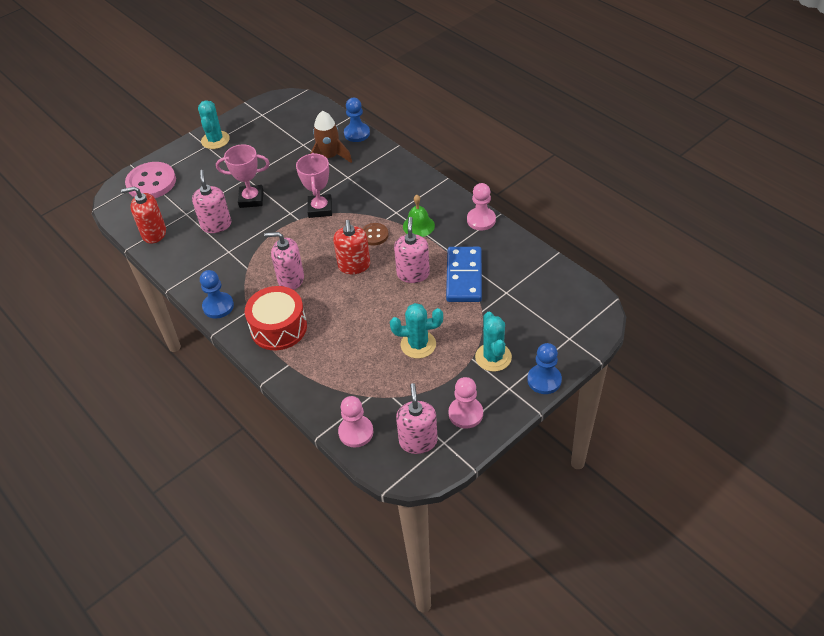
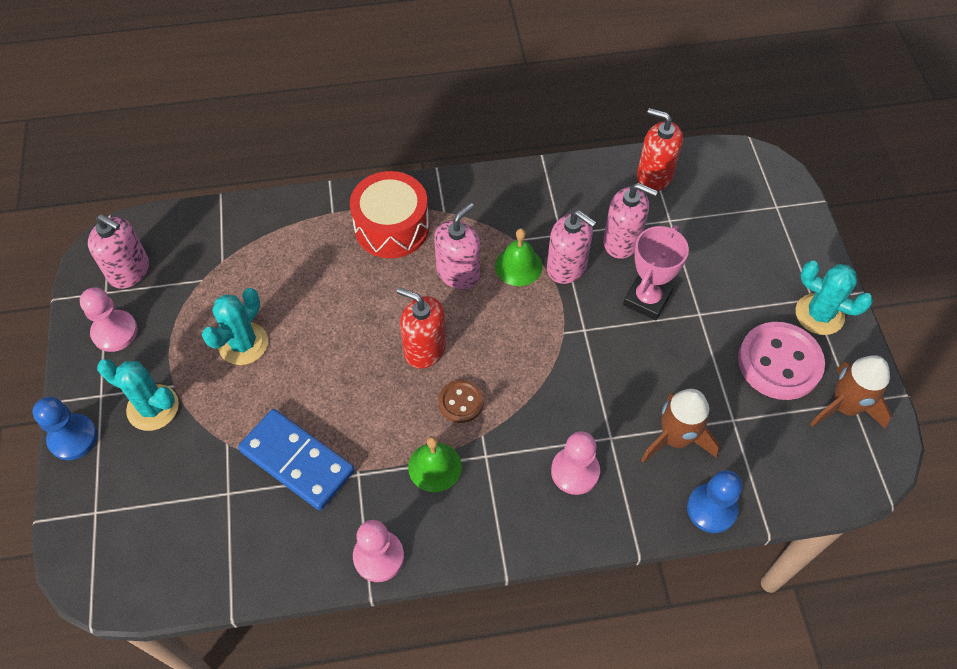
camera: 120 degrees right, 10 degrees up
(151, 182) = (764, 208): pink button -> pink button (779, 362)
(154, 233) = (654, 176): red soap dispenser -> red soap dispenser turned 90 degrees counterclockwise
(218, 306) = (474, 188): blue pawn -> none
(266, 116) = (845, 407): none -> brown rocket
(266, 257) = (518, 266): none -> green bell
(320, 209) = (565, 367): pink trophy -> none
(356, 432) = (193, 226): pink pawn -> pink pawn (575, 471)
(413, 274) = (354, 405): pink soap dispenser -> pink soap dispenser (567, 267)

